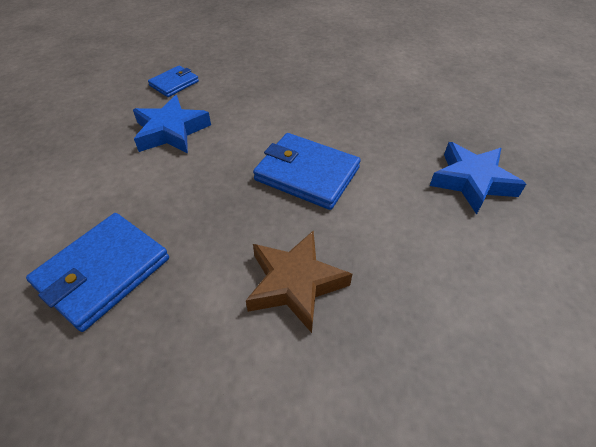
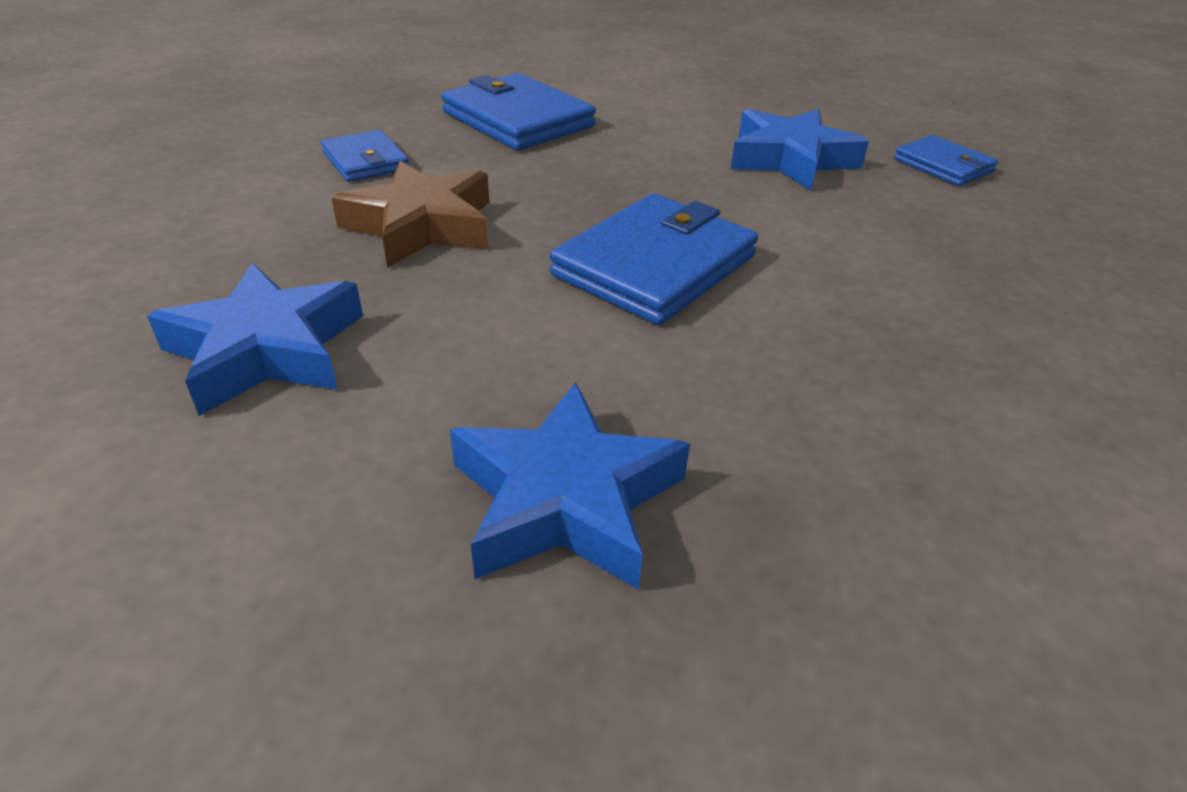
camera: 100 degrees right, 10 degrees down
(197, 358) = (366, 161): none -> blue wallet
(450, 312) = (266, 350): none -> blue star

